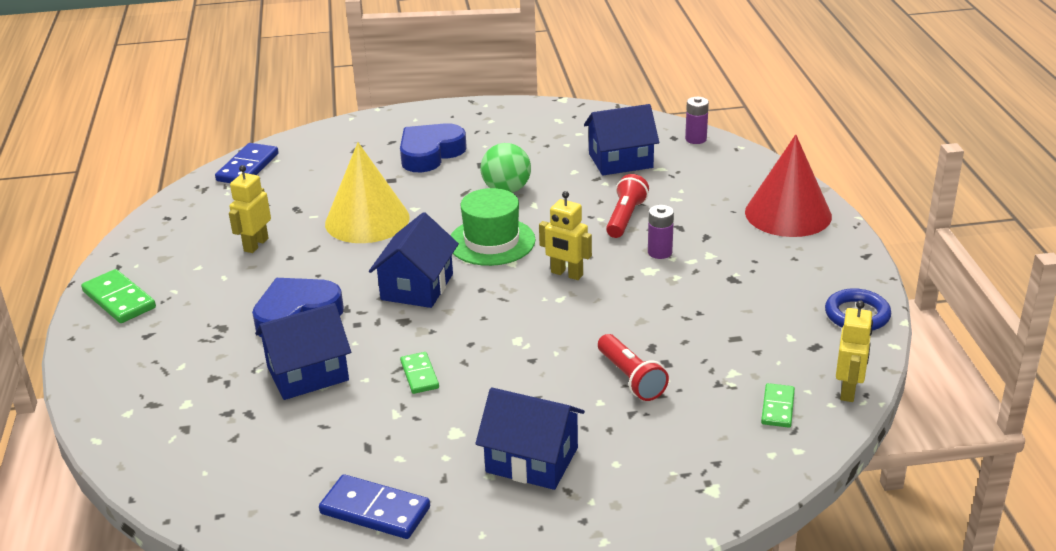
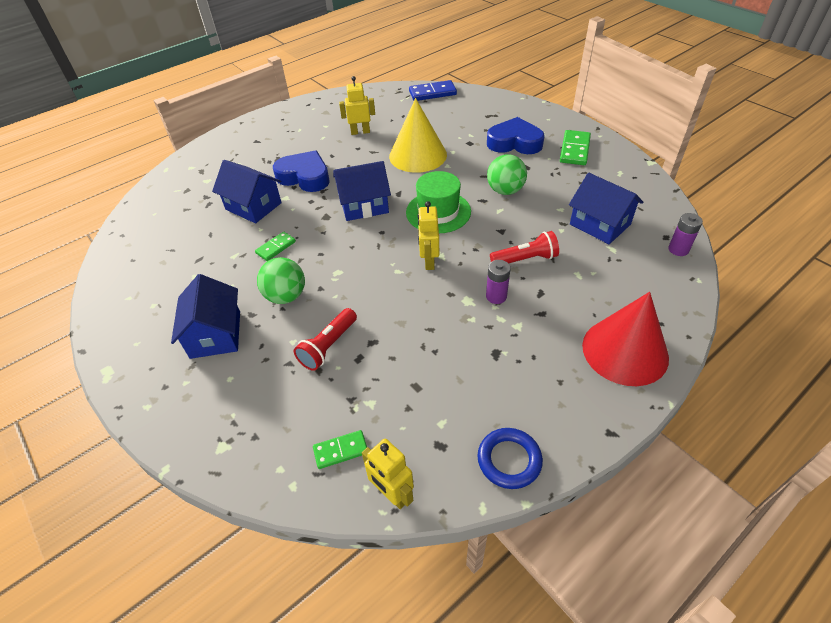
camera: 60 degrees right, 15 degrees up
(119, 300) = (280, 118): green domino -> green domino (574, 150)
(375, 511) = (143, 288): blue domino -> none
(519, 388) = (286, 296): none -> green ball
(848, 390) = (392, 494): yellow robot -> yellow robot turned 60 degrees clockwise

